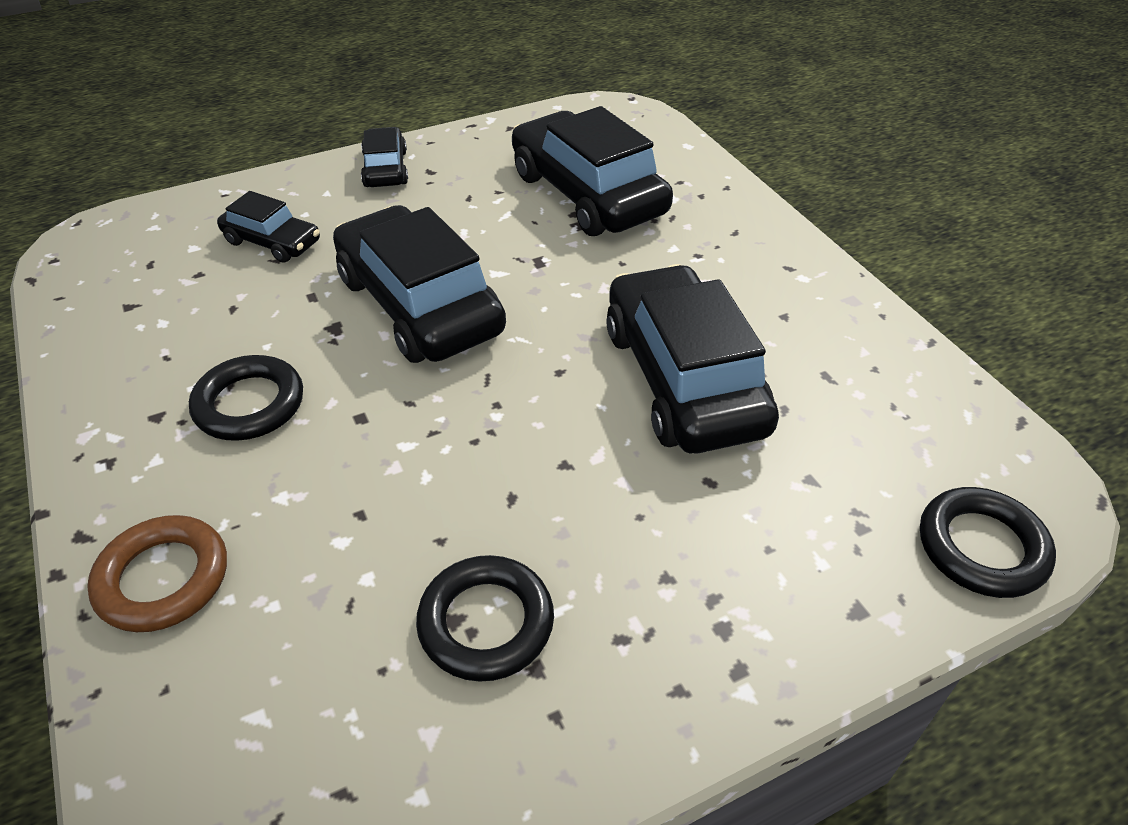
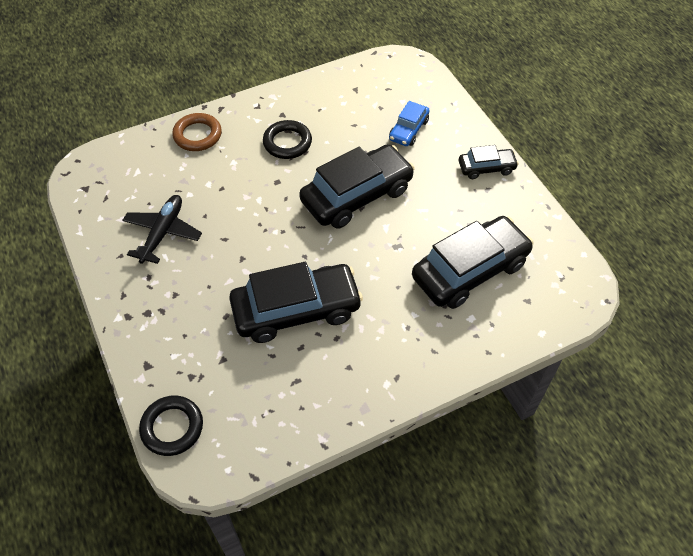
camera: 90 degrees right, 10 degrees up
(272, 242) = (408, 130): black car -> blue car
(486, 623) = (163, 233): black ring -> black plane

